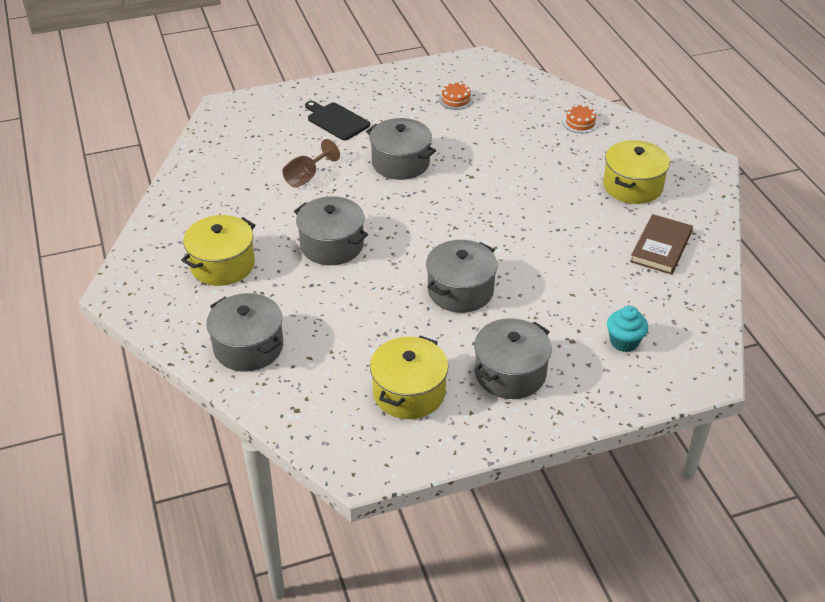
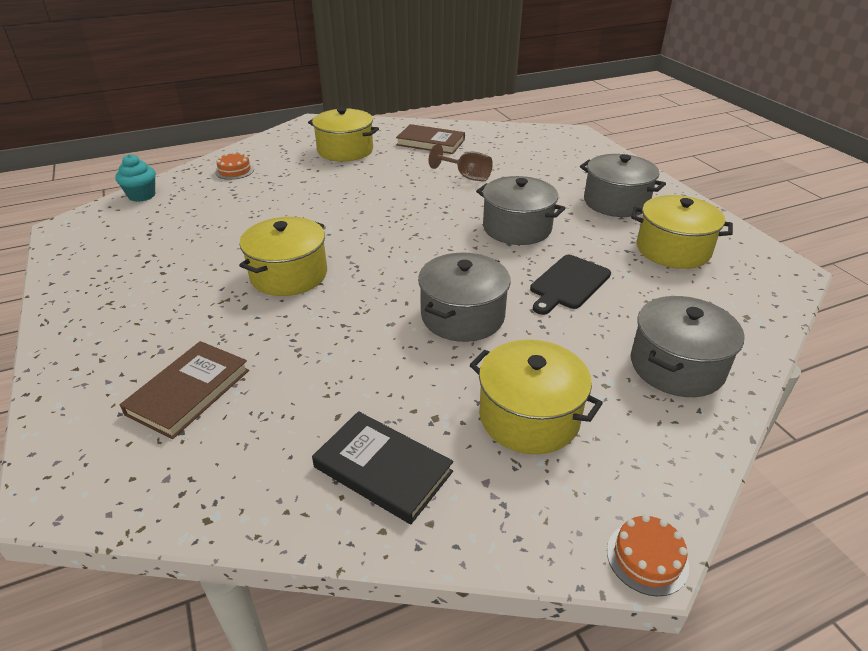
camera: 95 degrees left, 5 degrees down
(201, 205) = (382, 469): none -> black book
(283, 134) = (188, 392): none -> brown book
(306, 177) = (312, 353): brown goblet -> brown goblet (466, 176)
(336, 120) = (168, 337): black cutting board -> black cutting board (568, 284)
(400, 163) = (289, 275): grey pot -> yellow pot
(456, 99) = (156, 241): orange cake -> orange cake (647, 558)
(624, 342) = (552, 158): turquoise cupcake -> turquoise cupcake (142, 195)

